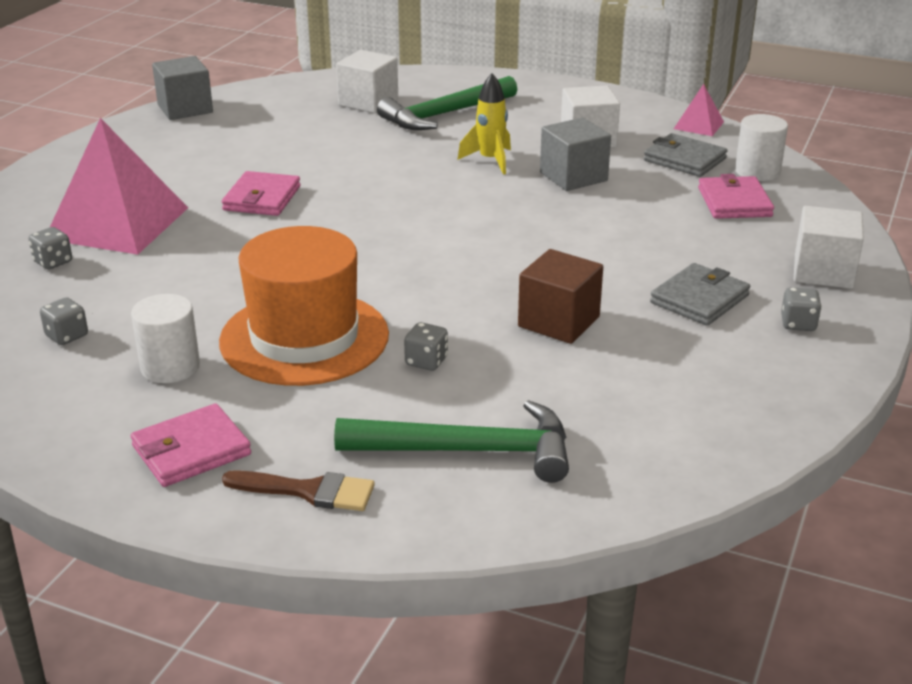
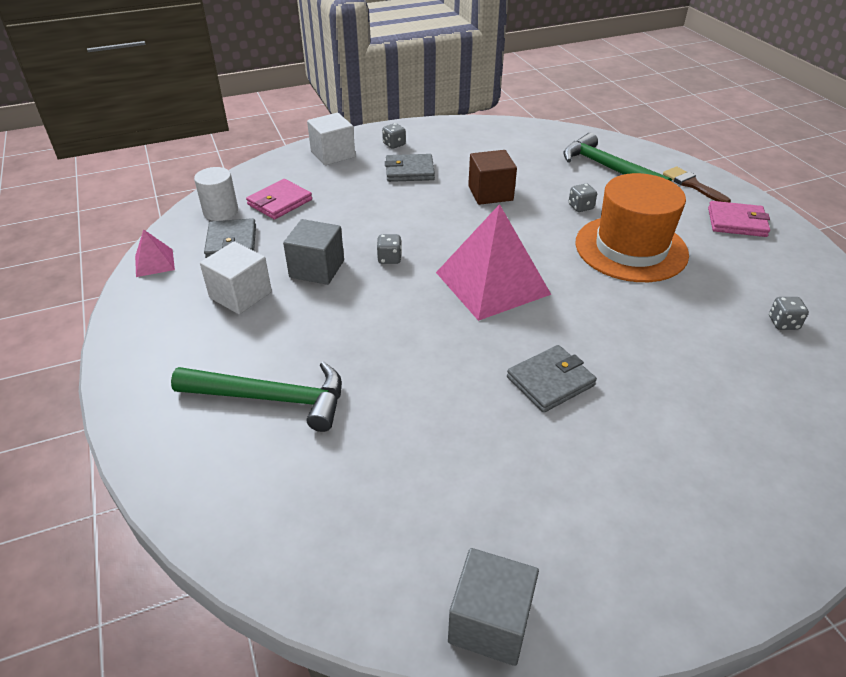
camera: 135 degrees left, 10 degrees up
(53, 262) = (773, 404): grey dice -> grey dice (389, 258)
(117, 223) = (696, 424): pink pyramid -> pink pyramid (492, 283)
(170, 367) = (723, 268): white cylinder -> none
(262, 198) = (550, 381): pink wallet -> grey wallet
(368, 102) = (297, 473): white cube -> none
(490, 161) = (337, 316): yellow rocket -> none

